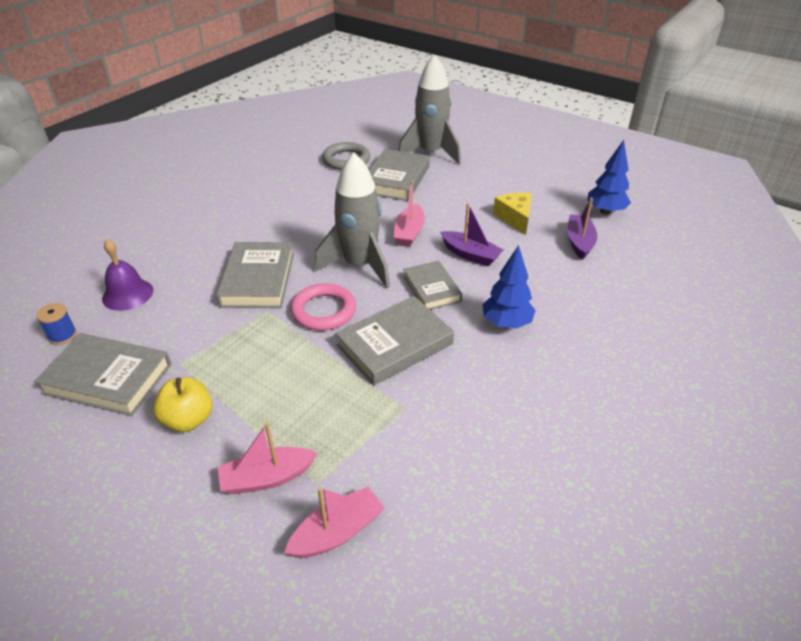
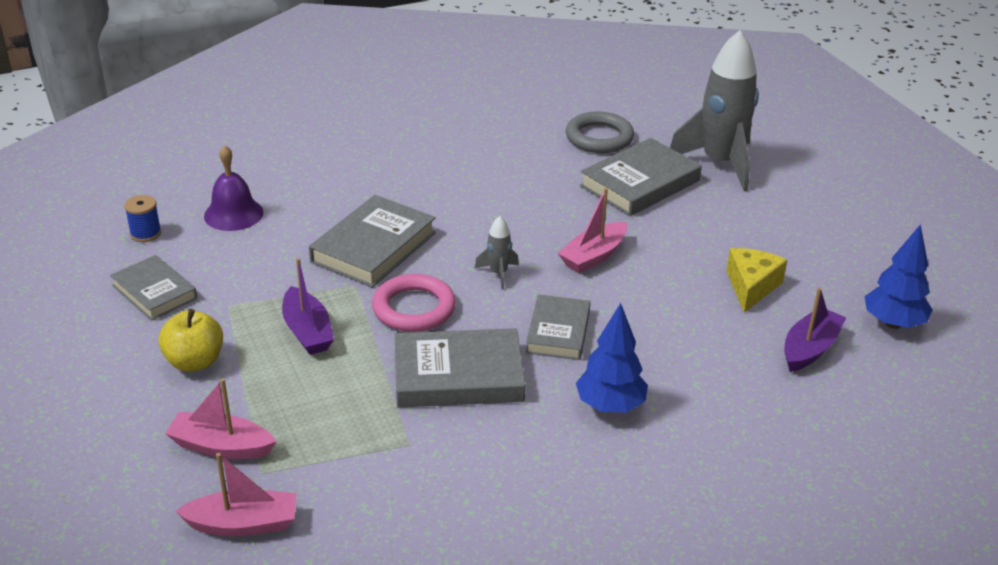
camera: 30 degrees right, 5 degrees down
(108, 378) = (154, 292): grey book -> grey book, size x0.65
(359, 266) = (498, 273): grey rocket -> grey rocket, size x0.42
(470, 255) = (645, 310): purple boat -> purple boat (307, 331)

